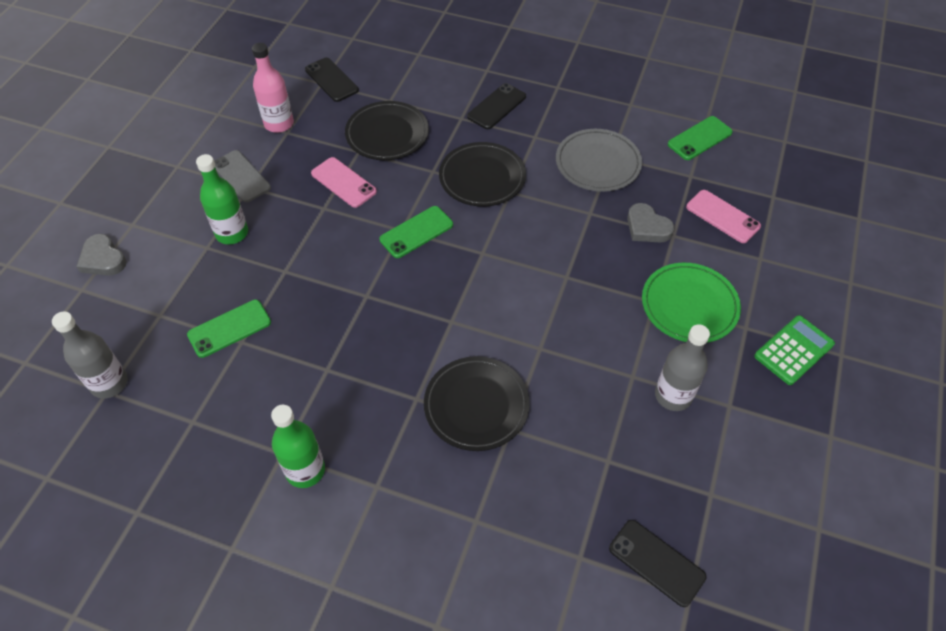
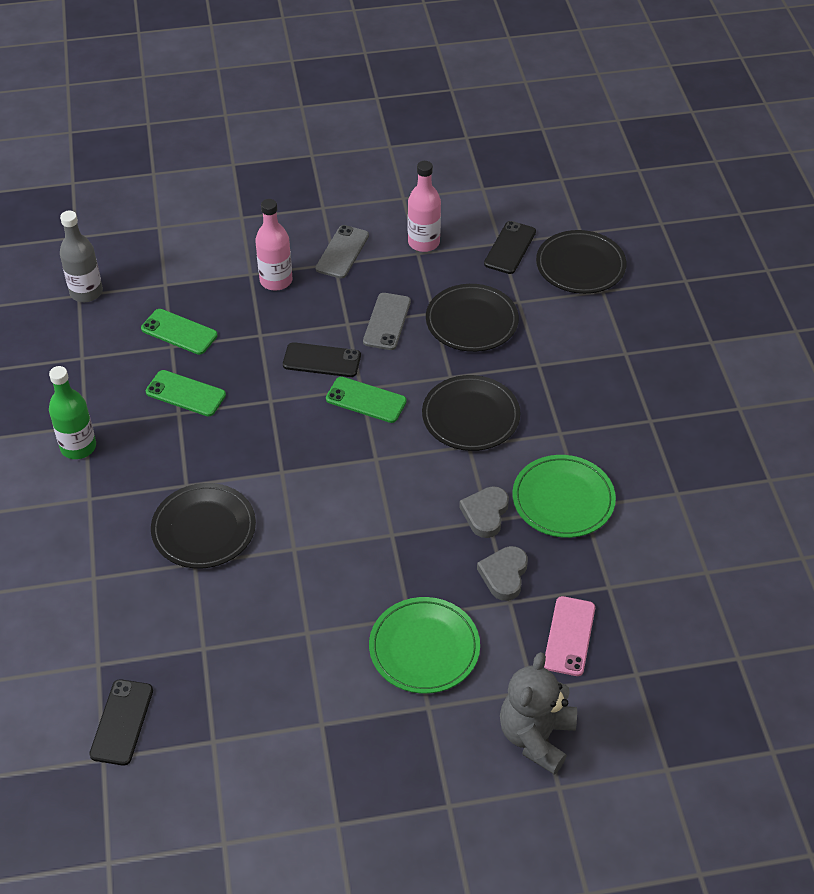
camera: 60 degrees right, 5 degrees down
(103, 259) = (195, 221): grey heart -> grey heart (485, 514)
(232, 233) = (276, 280): green bottle -> pink bottle
(343, 182) = (387, 321): pink phone -> grey phone
(384, 53) = (580, 266): none -> black plate
(497, 107) = (578, 385): black phone -> black phone (322, 360)
(598, 163) = (563, 499): grey plate -> green plate
(673, 395) = (304, 673): grey bottle -> none
(699, 138) = (674, 574): green phone -> green phone (185, 393)
(794, 350) = (426, 759): green calculator -> none
(802, 275) = (536, 736): none -> grey teddy bear

